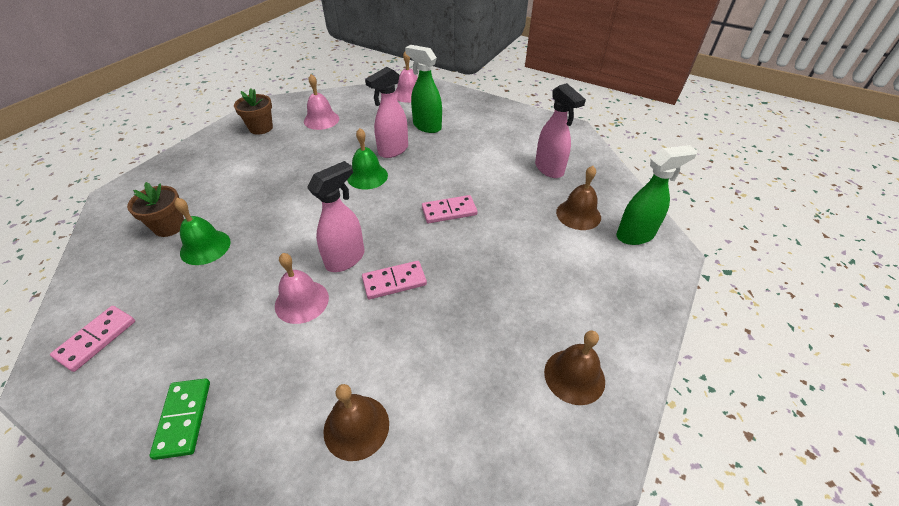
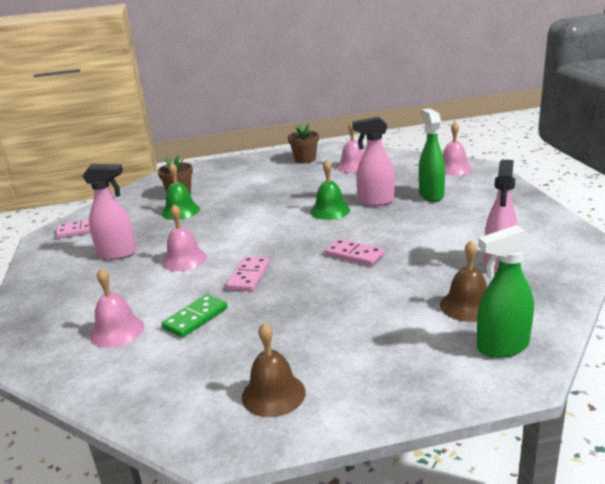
camera: 50 degrees right, 20 degrees down
(184, 418) = (63, 280): green domino -> green domino (195, 318)
(346, 259) = (241, 250): pink spray bottle -> pink spray bottle (118, 254)
(356, 427) = (117, 331): brown bell -> pink bell
(394, 282) = (248, 276): pink domino -> pink domino turned 75 degrees clockwise
(635, 235) = (501, 347): green spray bottle -> green spray bottle turned 135 degrees clockwise

